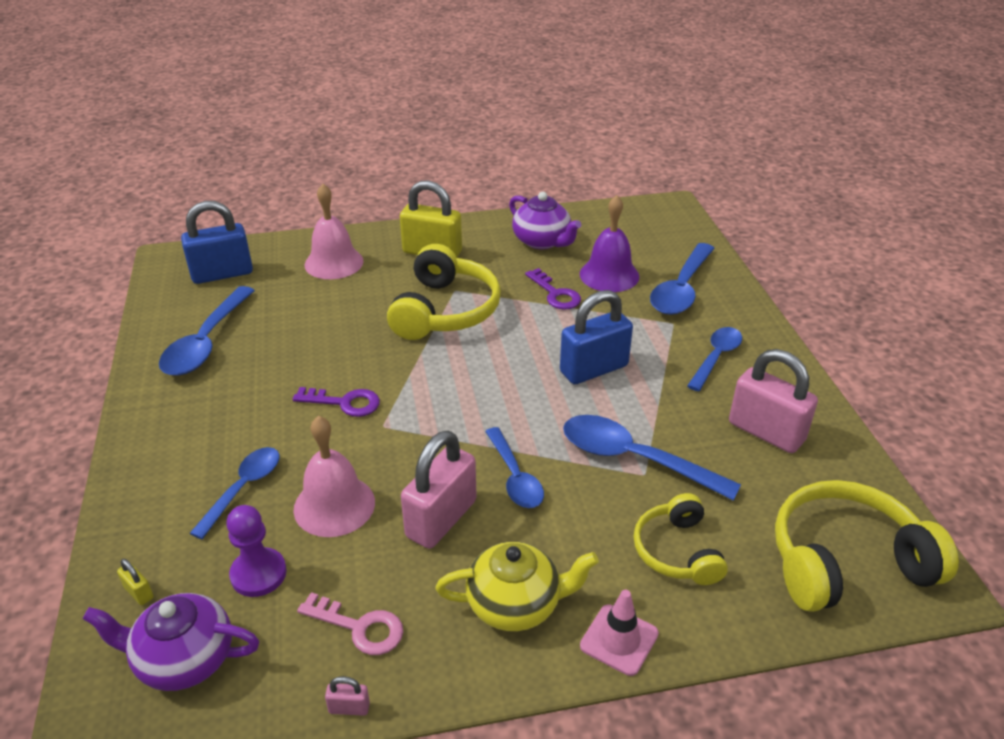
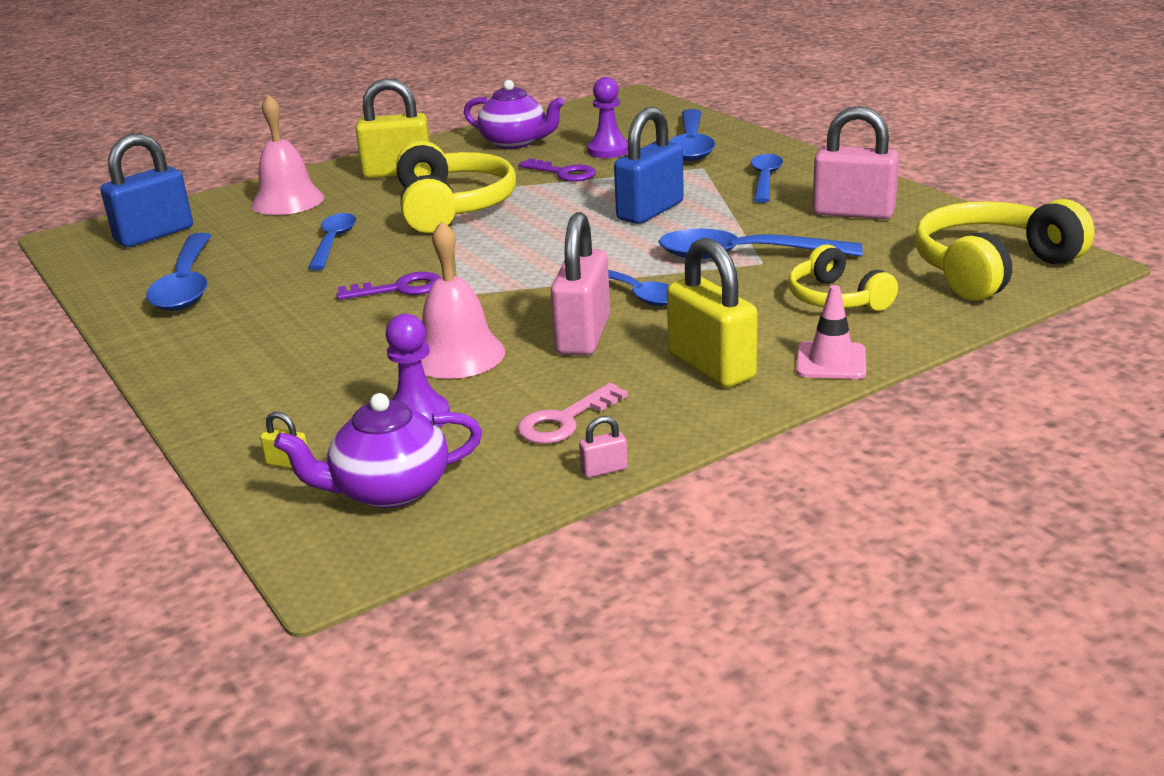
camera: 20 degrees left, 10 degrees down
(243, 488) = (340, 369): blue spoon -> blue spoon (333, 242)
(359, 627) = (564, 420): pink key -> pink key turned 135 degrees clockwise
(515, 604) = (711, 366): yellow teapot -> yellow padlock
(609, 275) = (608, 150): purple bell -> purple pawn

